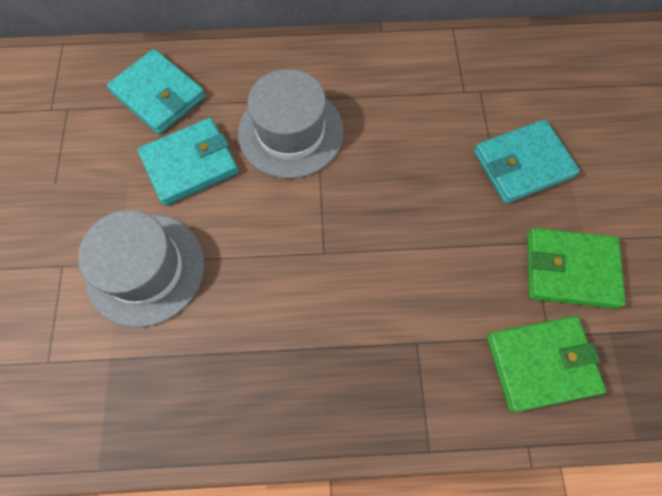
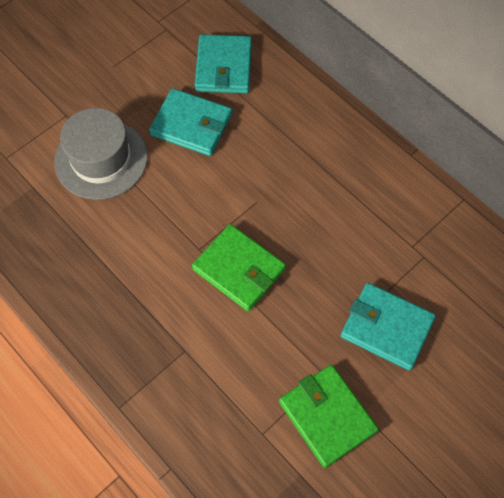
camera: 50 degrees right, 5 degrees down
(290, 132) = (269, 162): grey hat -> none
(541, 364) = (236, 440): green wallet -> green wallet (239, 269)

